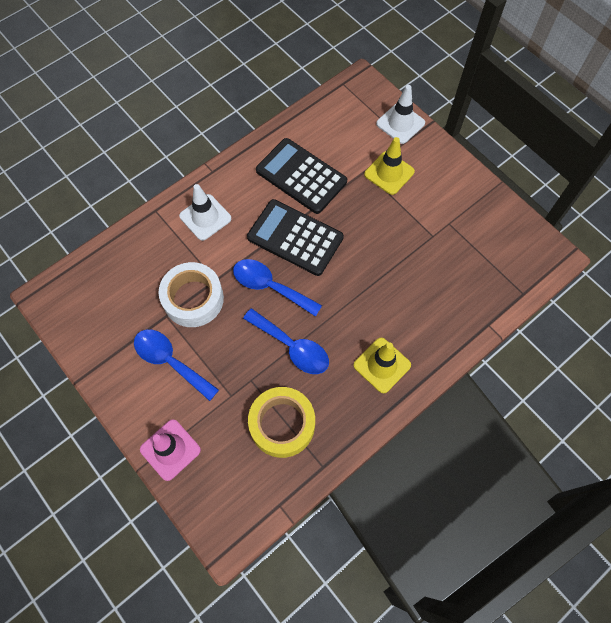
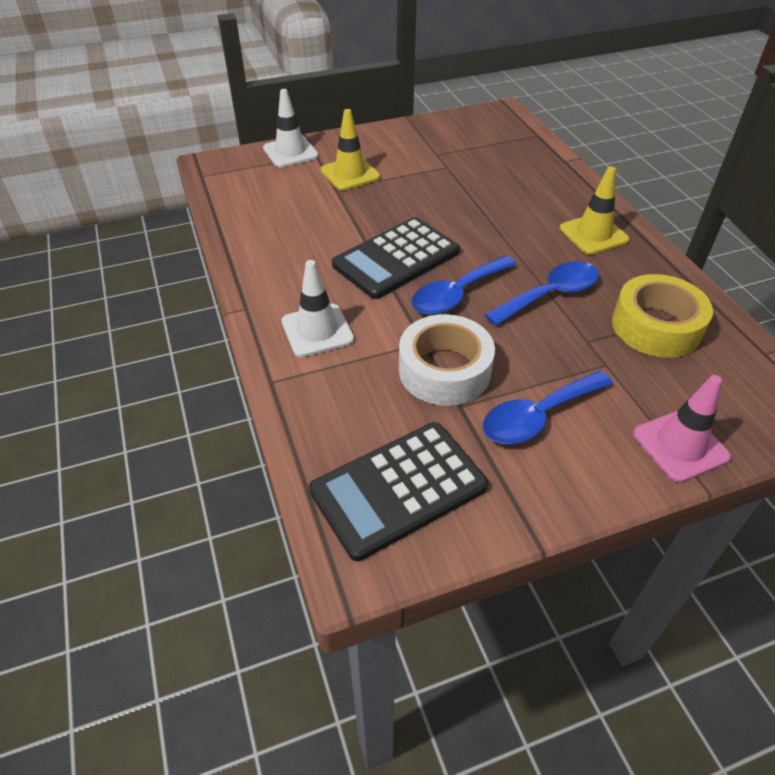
camera: 70 degrees left, 20 degrees down
(301, 176) = (310, 234): black calculator -> black calculator (398, 489)

